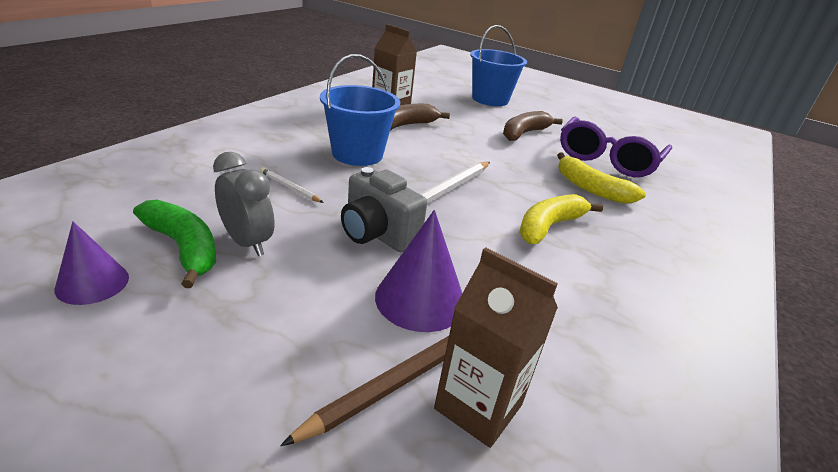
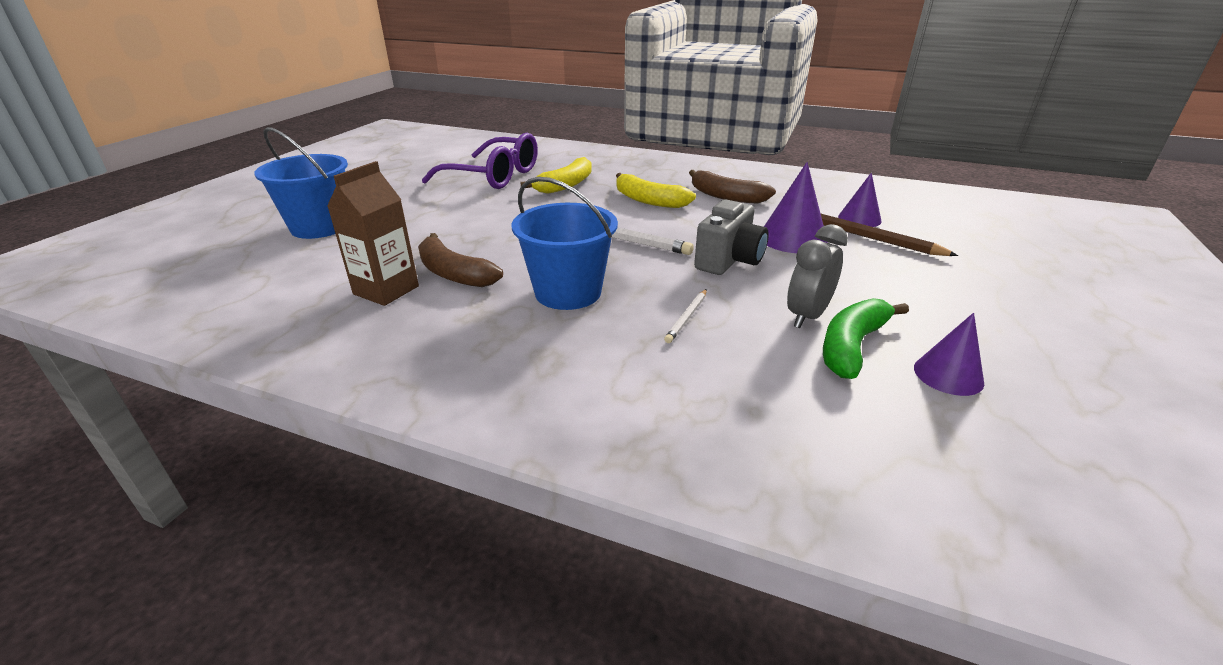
camera: 95 degrees left, 0 degrees up
(478, 406) = (859, 219): brown carton -> purple cone
(524, 133) = (443, 208): brown banana -> brown banana (726, 196)

